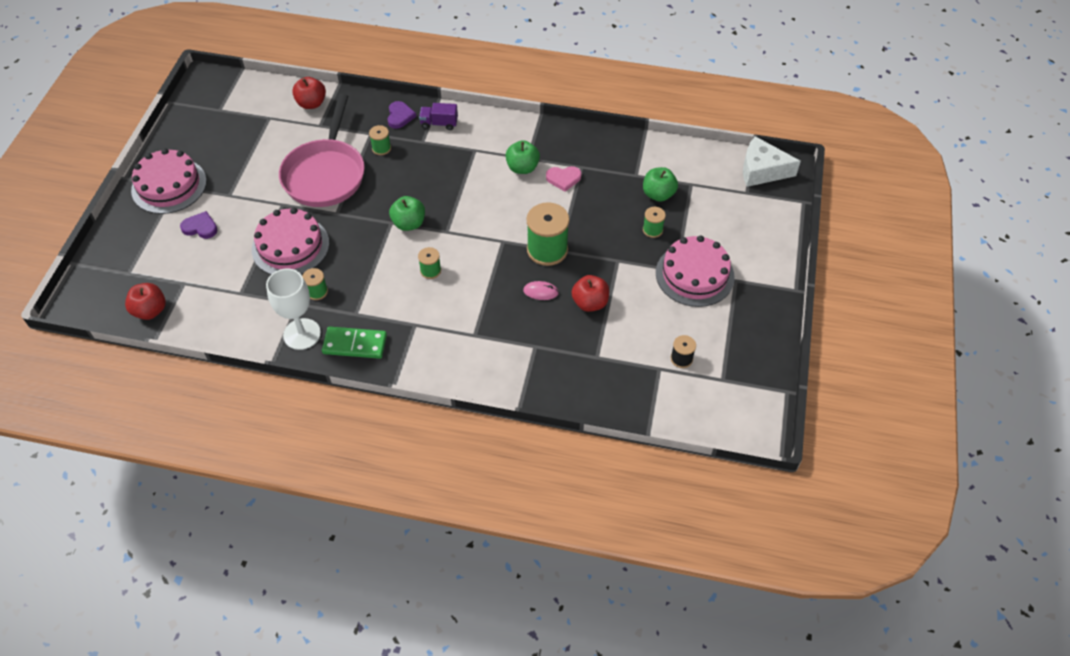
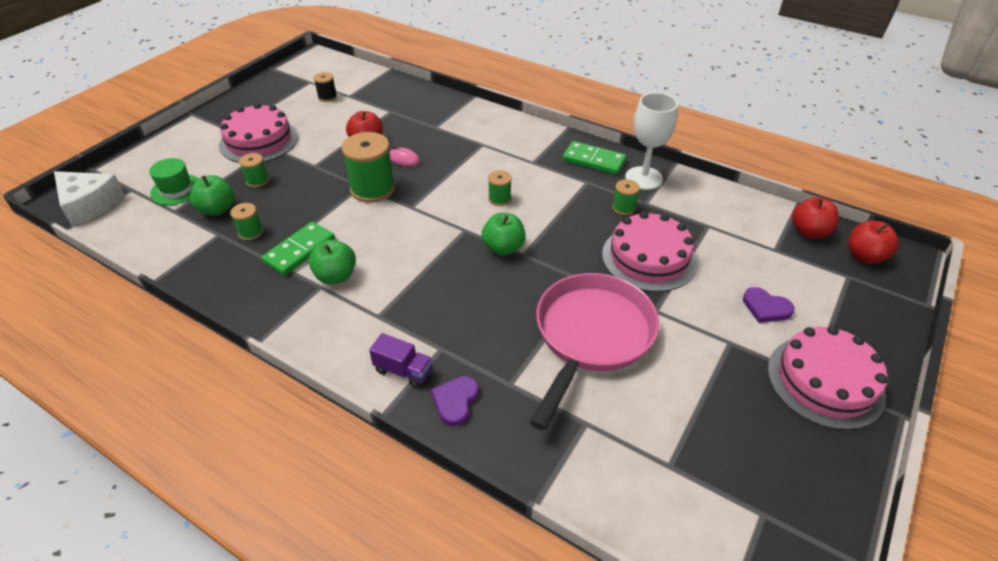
camera: 160 degrees left, 10 degrees down
(311, 103) = (592, 474): red apple -> red apple (864, 256)
(381, 148) = (502, 354): green spool -> green spool (250, 232)
(563, 179) = (299, 251): pink heart -> green domino
(710, 202) = (176, 190): none -> green hat

